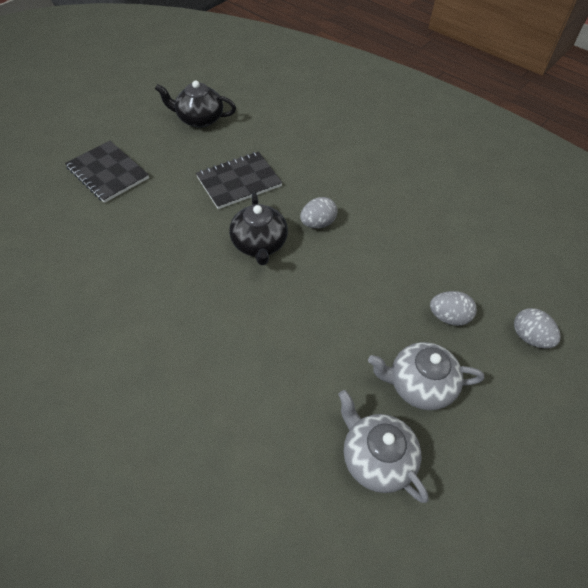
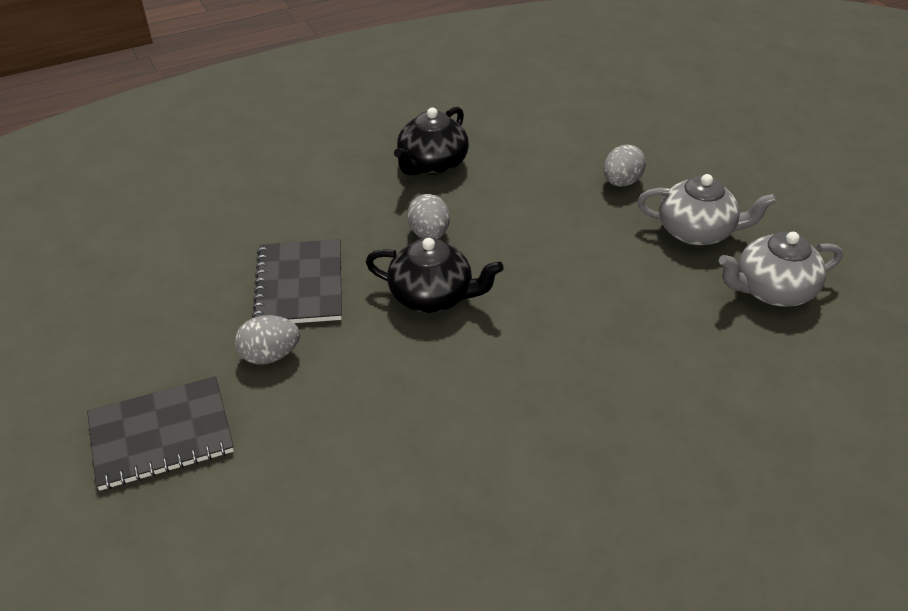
camera: 65 degrees left, 10 degrees down
(199, 119) = (123, 292): black teapot -> black teapot (432, 164)
(419, 385) = (696, 231): grey teapot -> grey teapot turned 105 degrees counterclockwise
(529, 337) = (668, 141): grey egg -> grey egg (270, 355)

